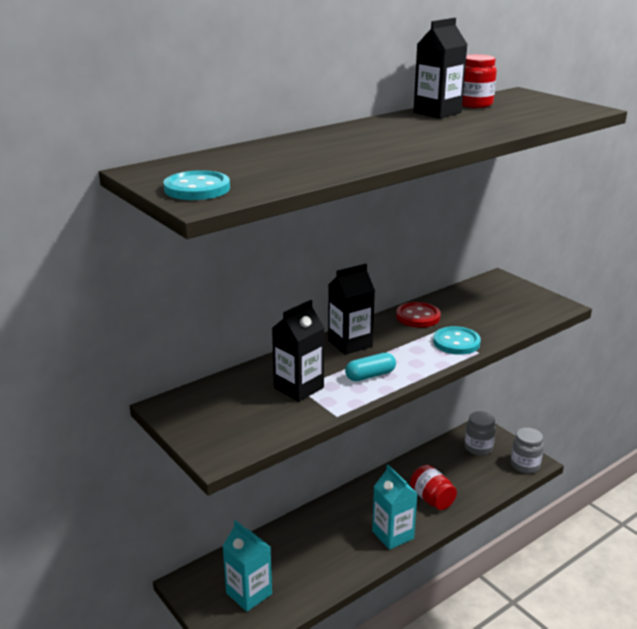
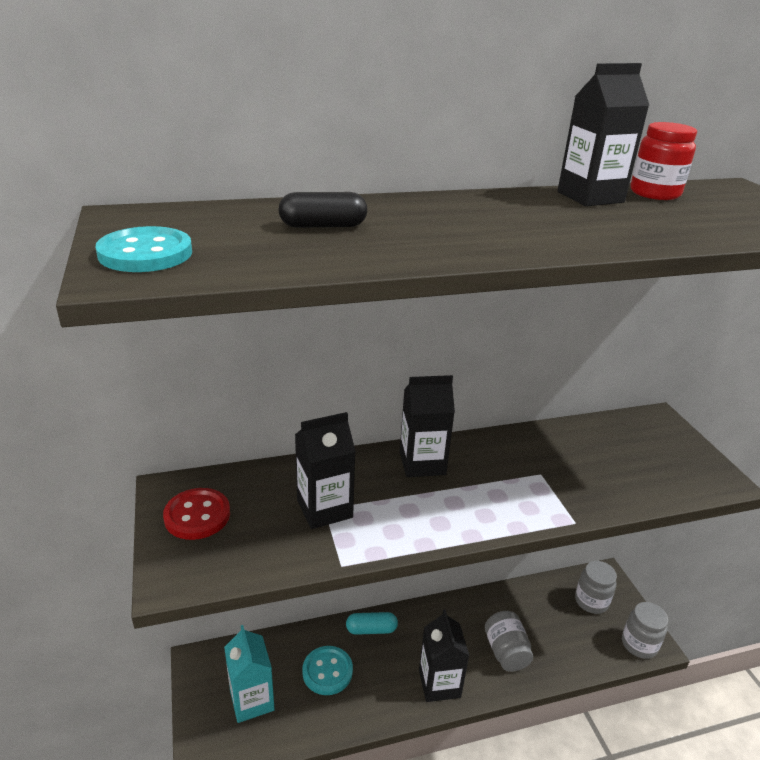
camera: 20 degrees right, 5 degrees up
(289, 155) = (323, 226): none -> black capsule
(370, 375) = (418, 517): turquoise capsule -> turquoise capsule (371, 629)
(393, 535) = (439, 683): turquoise carton -> black carton
(418, 316) = (526, 447): red button -> red button (197, 515)
(432, 499) = (506, 651): red jar -> grey jar
(456, 342) = (554, 499): turquoise button -> turquoise button (327, 671)

